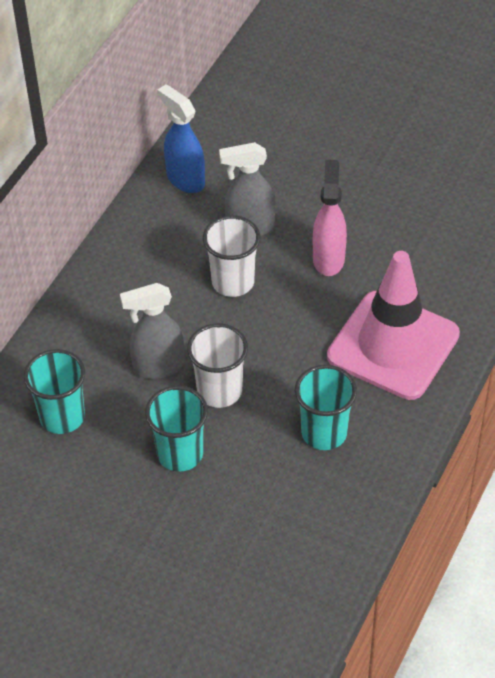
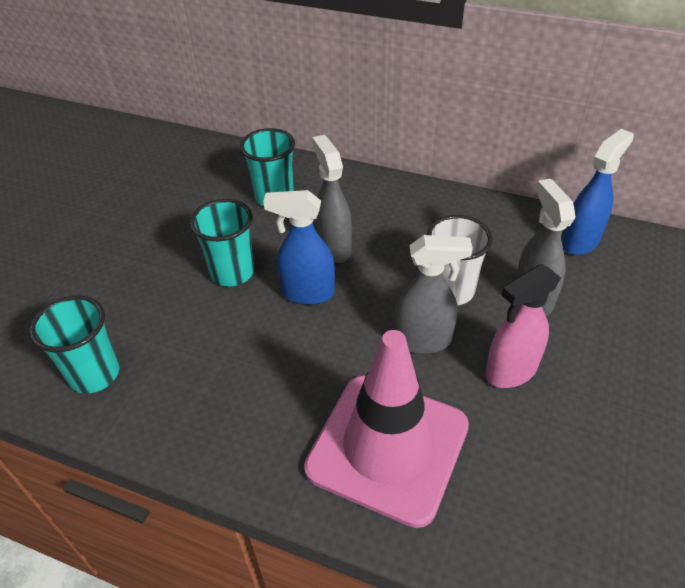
camera: 85 degrees right, 5 degrees down
(219, 391) = (307, 293): white cup -> blue spray bottle
(289, 310) = (423, 341): none -> grey spray bottle
(324, 433) = (255, 384): turquoise cup -> turquoise cup (94, 374)
(328, 258) = (510, 371): pink spray bottle -> pink spray bottle turned 150 degrees clockwise

